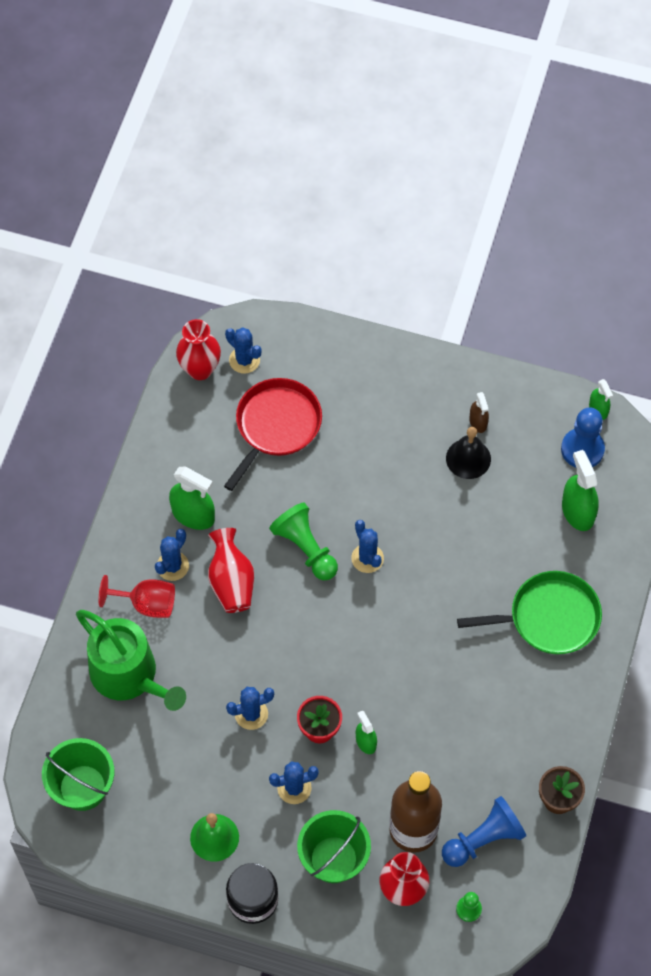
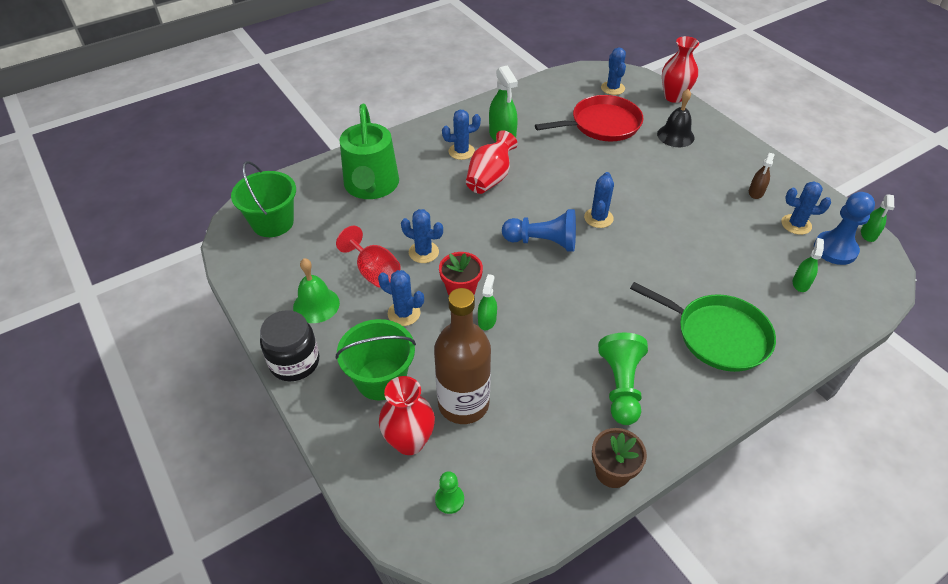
camera: 40 degrees right, 15 degrees down
(146, 604) = (424, 159): red goblet -> red goblet (374, 272)
(200, 369) = (580, 79): red vase -> red vase (674, 97)
(305, 548) = (559, 189): green pawn -> green pawn (621, 386)
(468, 458) = (730, 207): black bell -> black bell (675, 135)
(483, 839) = (515, 454): blue pawn -> blue pawn (543, 242)
(535, 441) = (796, 224): none -> blue cactus
(577, 511) = (800, 283): green spray bottle -> green spray bottle, size x0.57

